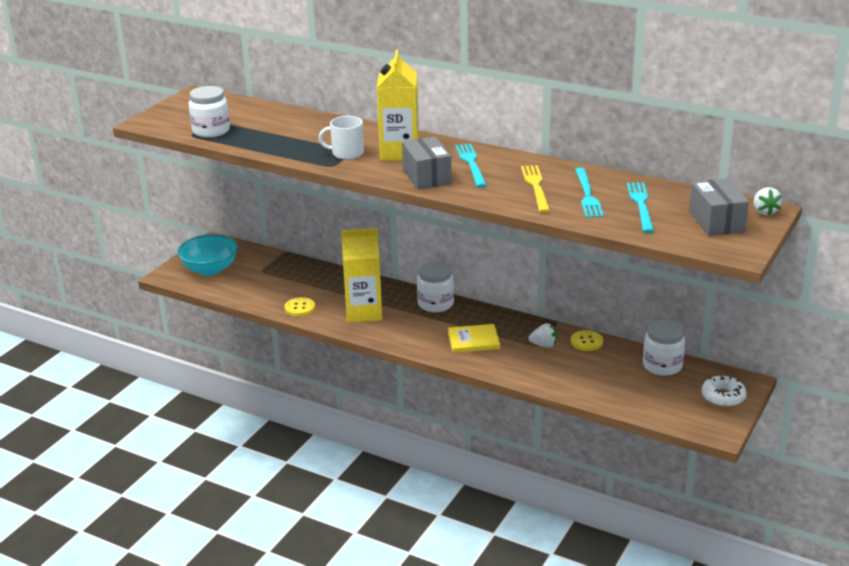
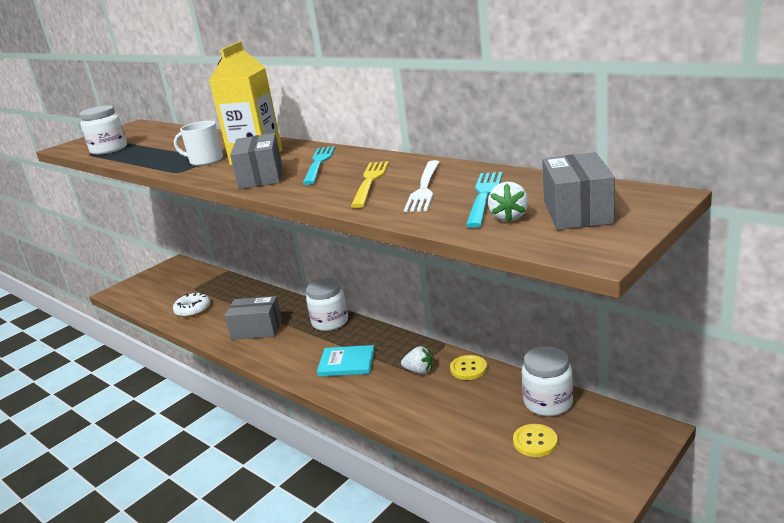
camera: 15 degrees right, 5 degrees down
(210, 269) = (153, 287): turquoise bowl -> none
(300, 308) = (202, 324): yellow button -> yellow button (535, 442)
(364, 312) = (257, 329): yellow carton -> grey box
(473, 340) = (346, 363): yellow book -> turquoise book
(587, 195) = (424, 188): turquoise fork -> white fork
(723, 397) = (616, 451): white donut -> white donut (193, 310)
(765, 211) = (653, 198): white strawberry -> white strawberry (509, 217)

